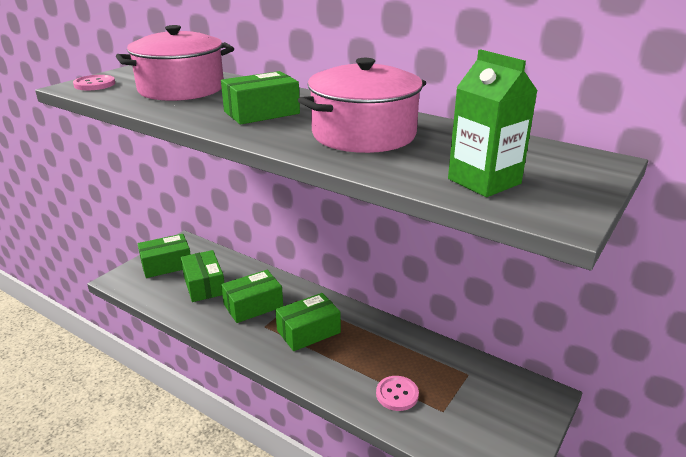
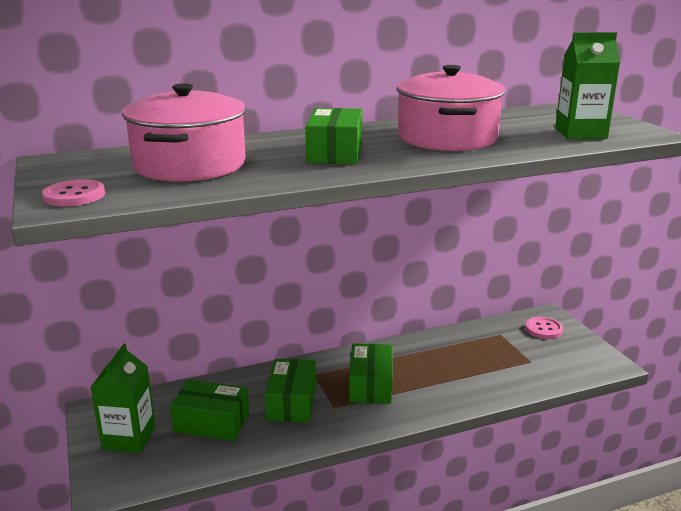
camera: 55 degrees left, 5 degrees down
(166, 265) = (129, 438): green box -> green carton
(397, 394) = (495, 373): pink button -> pink button (543, 329)

